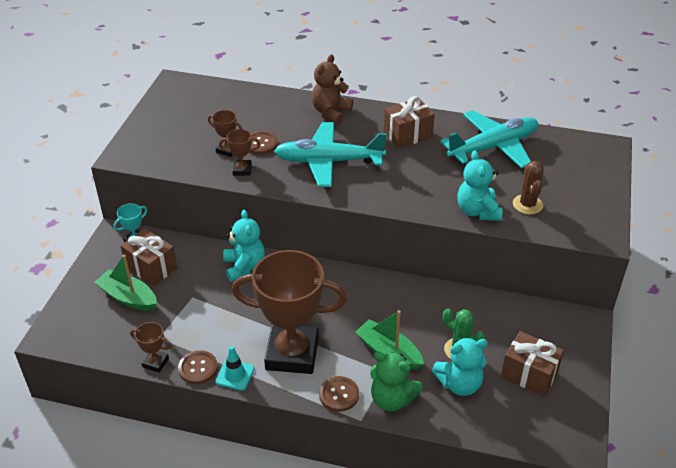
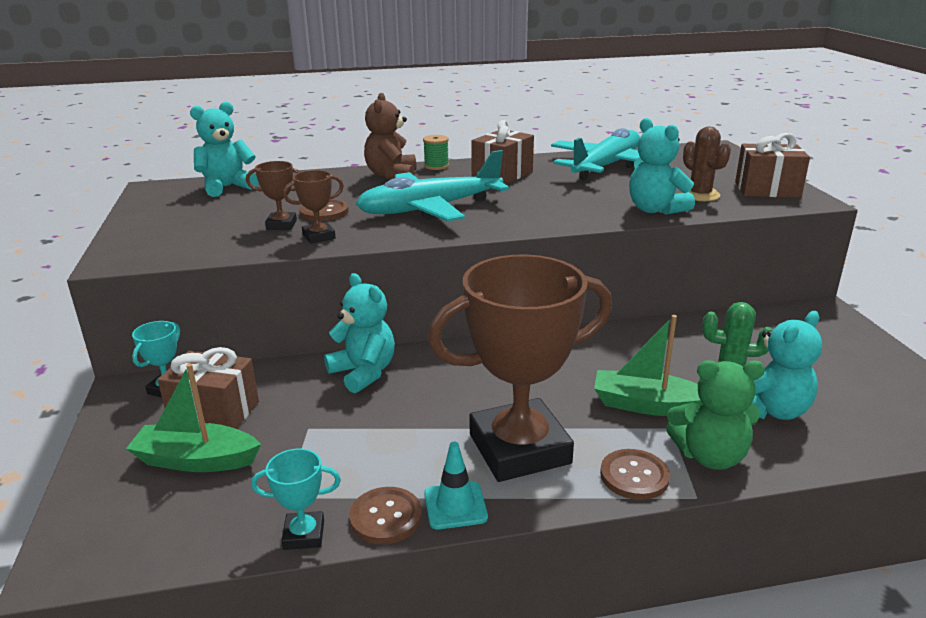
camera: 25 degrees left, 15 degrees down
(155, 363) = (304, 535): brown trophy -> turquoise trophy
(218, 95) = (227, 187): none -> turquoise teddy bear
(370, 109) = (436, 166): none -> green spool
(529, 374) = (833, 374): brown gift -> brown gift (767, 190)

